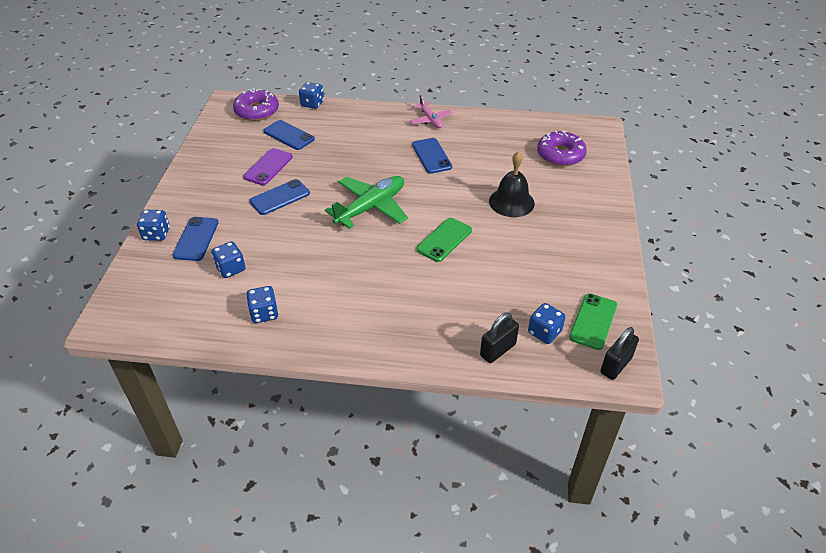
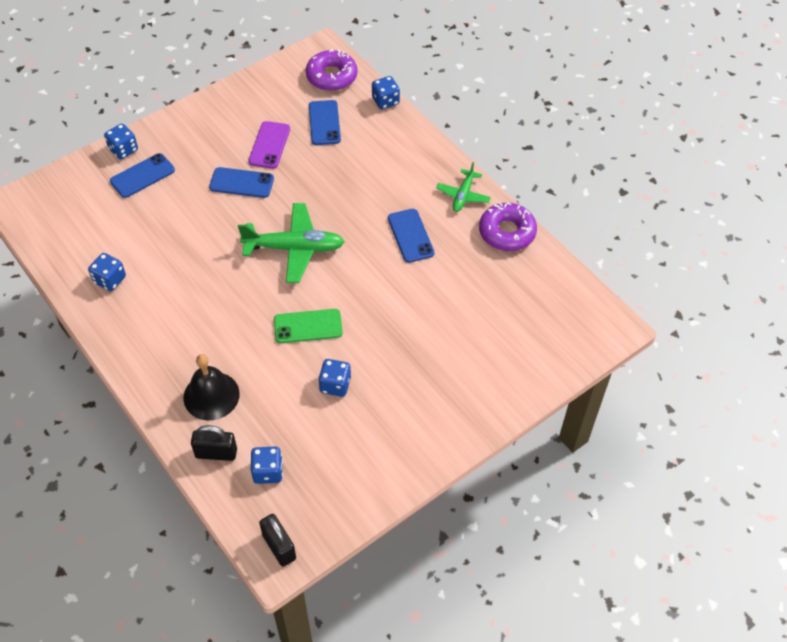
camera: 45 degrees right, 10 degrees up
(230, 269) = (133, 222): blue dice -> blue dice (335, 385)
(268, 167) = (269, 145): purple phone -> purple phone turned 60 degrees counterclockwise
(430, 120) = (463, 195): pink plane -> green plane
(431, 156) = (410, 236): blue phone -> blue phone turned 45 degrees counterclockwise
(511, 202) = (411, 337): black bell -> black bell (211, 395)
(560, 155) = (527, 326): purple donut -> purple donut (507, 232)
(593, 321) = (316, 498): green phone -> none
(616, 365) = (279, 547): black padlock -> black padlock turned 60 degrees clockwise

